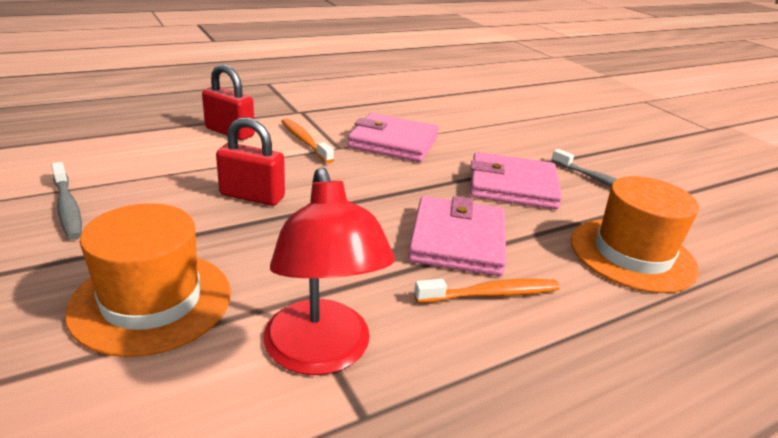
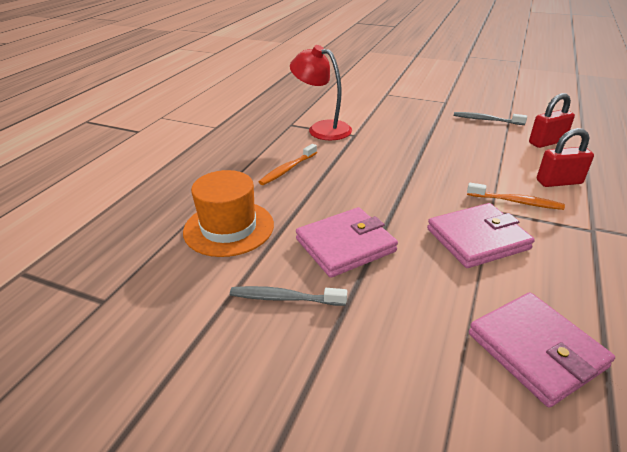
camera: 145 degrees right, 5 degrees up
(151, 301) = (392, 116): orange hat -> none
(252, 196) = (449, 156): red padlock -> red padlock (547, 142)
(457, 241) = (329, 185): pink wallet -> pink wallet (536, 350)

